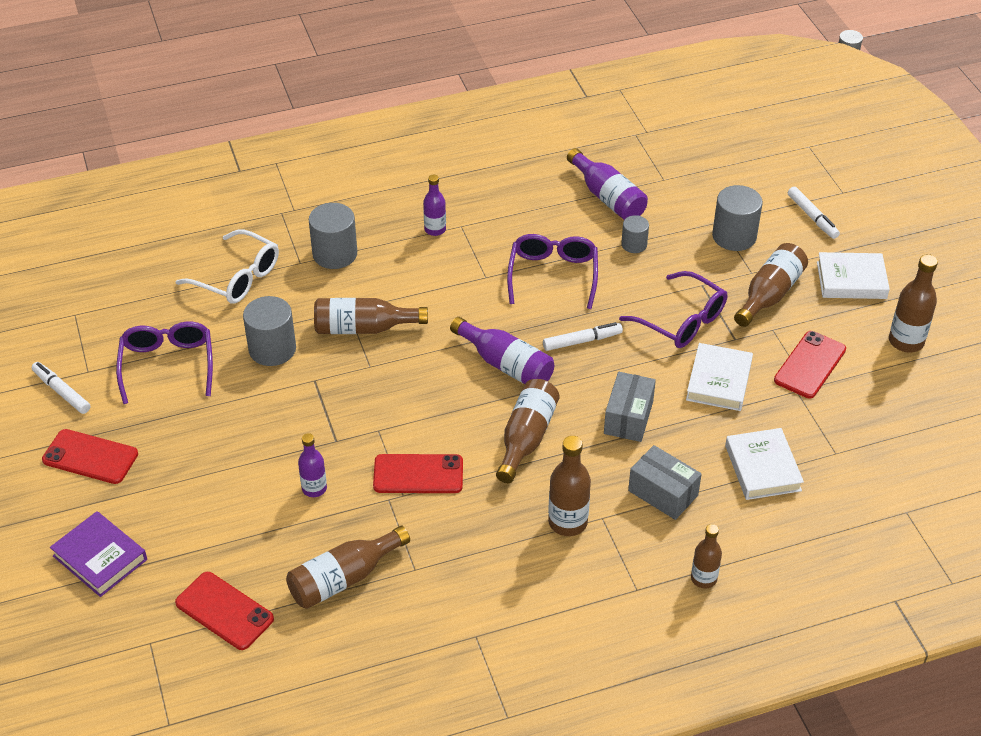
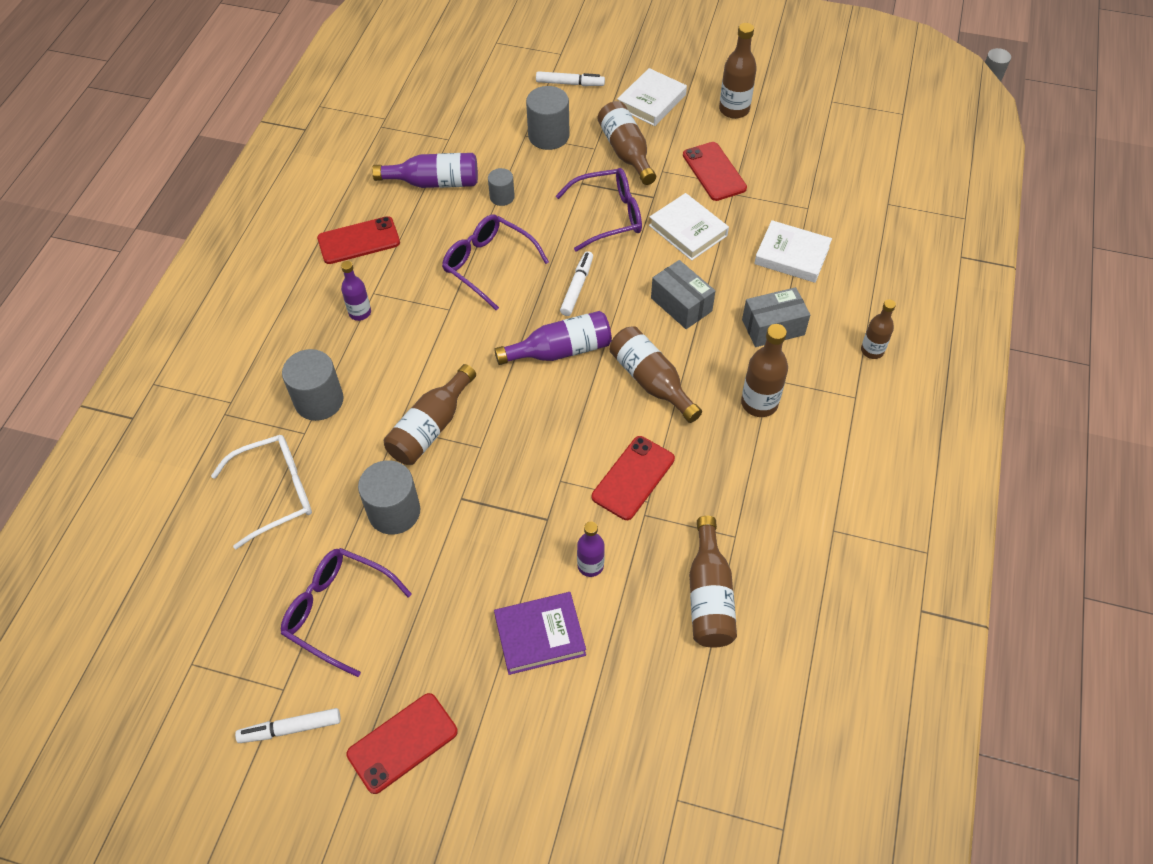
camera: 55 degrees left, 10 degrees up
(100, 558) = (541, 796): purple book -> purple book (540, 635)
(224, 611) = (682, 713): red phone -> red phone (359, 241)

